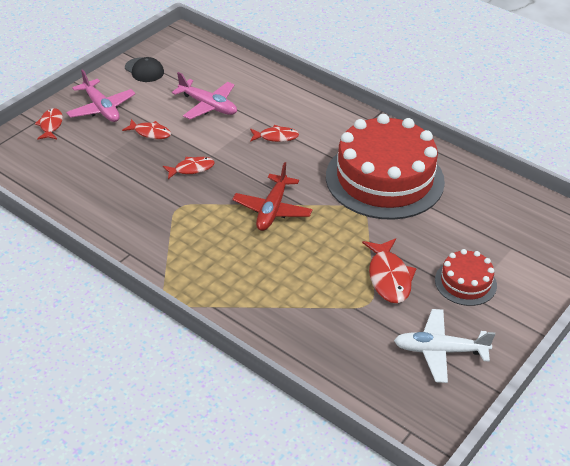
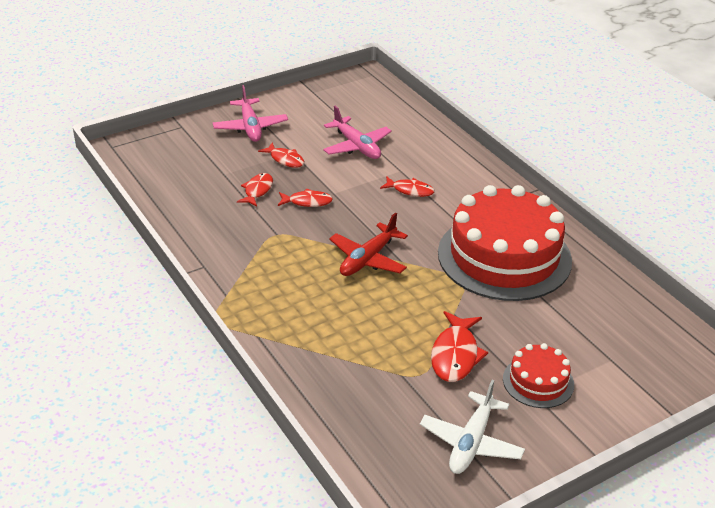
camera: 20 degrees right, 5 degrees down
(51, 125) = (194, 132): red fish -> red fish (257, 190)
(144, 70) = (311, 100): black cap -> none
(439, 351) = (471, 442): white plane -> white plane turned 90 degrees counterclockwise

